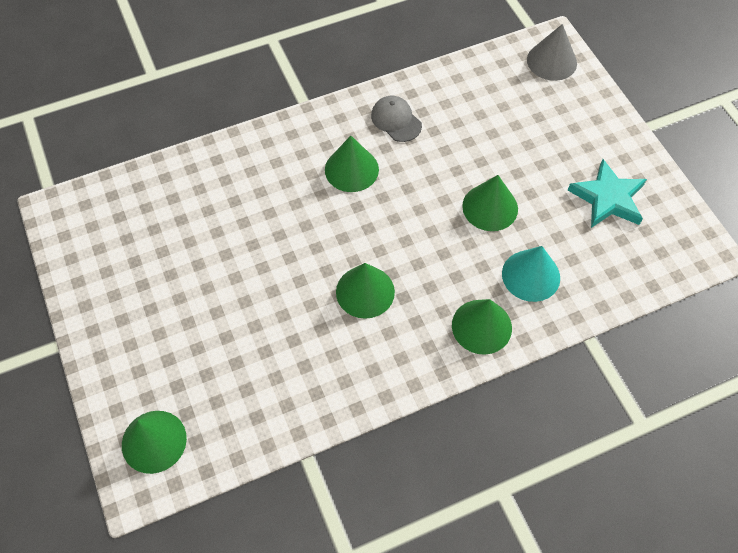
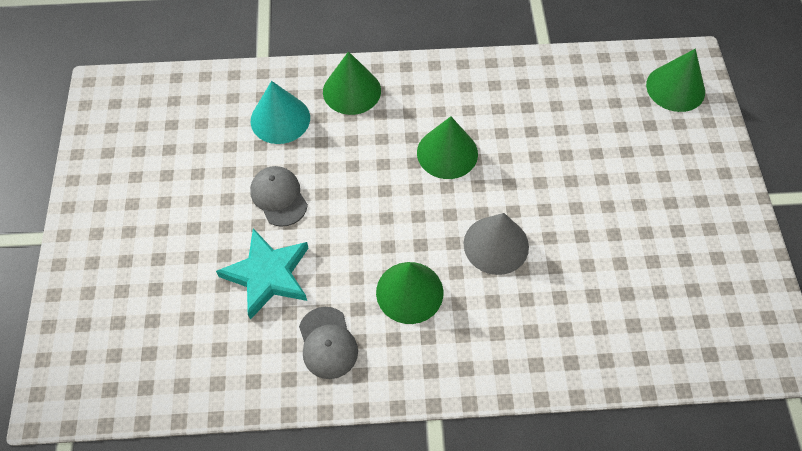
camera: 160 degrees left, 0 degrees up
(490, 207) = (279, 197): green cone -> grey cap
(551, 61) = (82, 365): grey cone -> grey cone (496, 245)
(608, 198) = (152, 167): turquoise star -> turquoise star (268, 275)

